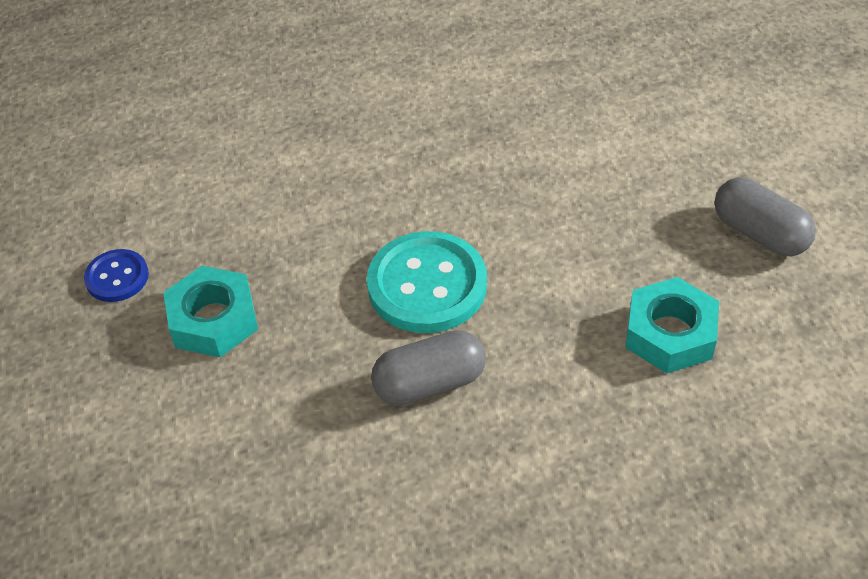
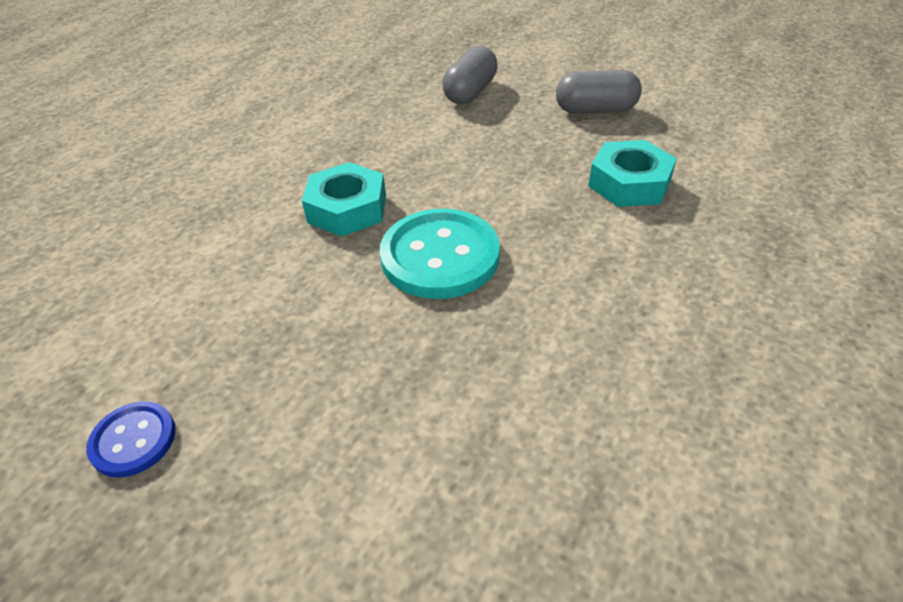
camera: 45 degrees left, 5 degrees down
(213, 320) = (287, 402): turquoise nut -> turquoise nut (347, 209)
(429, 383) = (531, 314): grey capsule -> grey capsule (470, 92)

